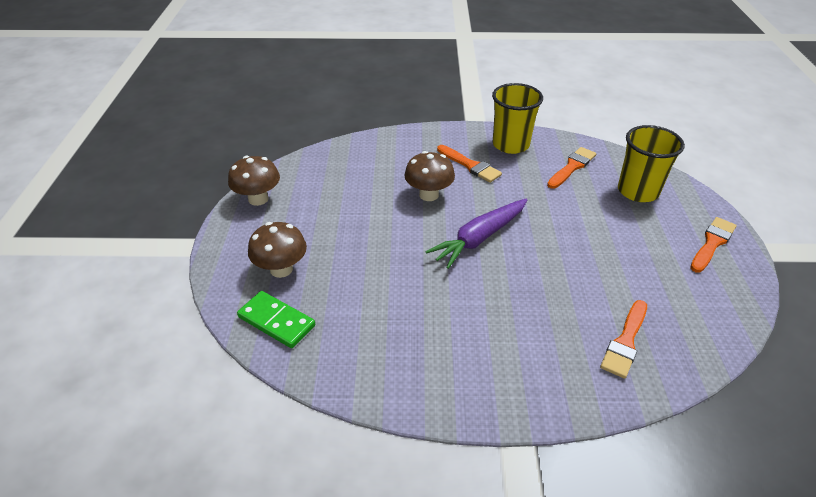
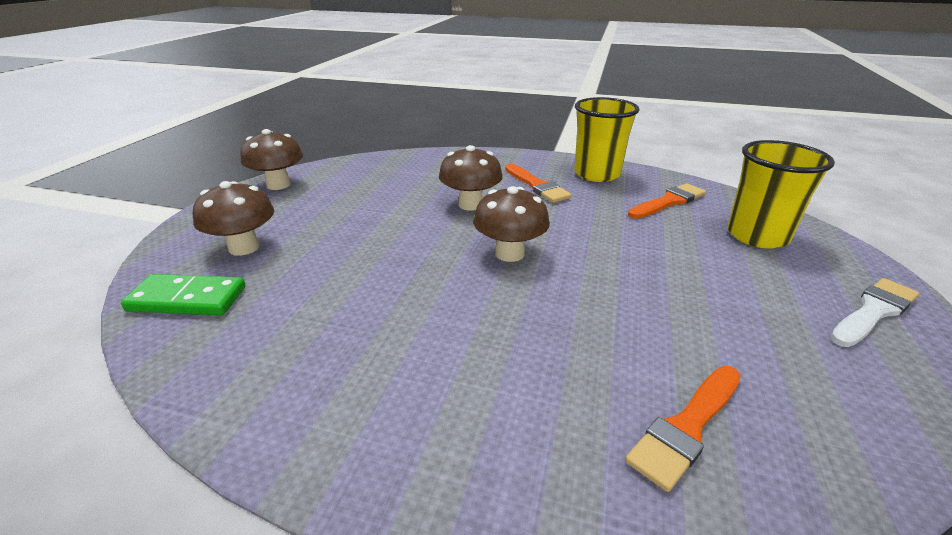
camera: 15 degrees right, 10 degrees down
(276, 321) = (187, 299): green domino -> green domino turned 45 degrees counterclockwise
(479, 238) = (509, 253): purple carrot -> brown mushroom
(712, 243) = (873, 311): orange brush -> white brush

